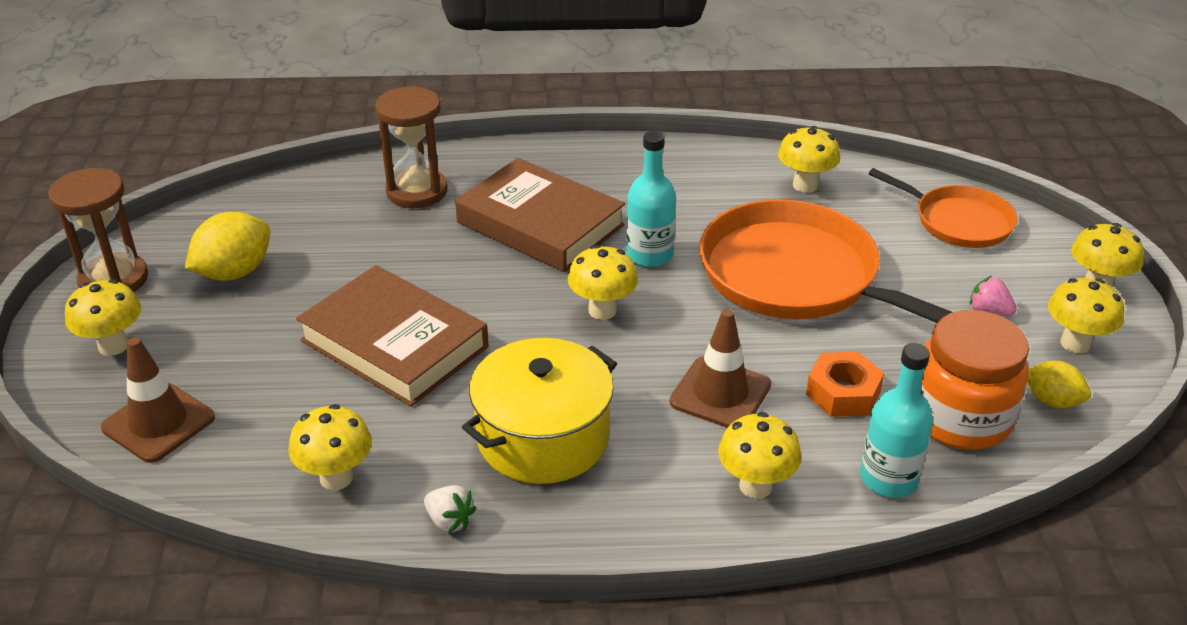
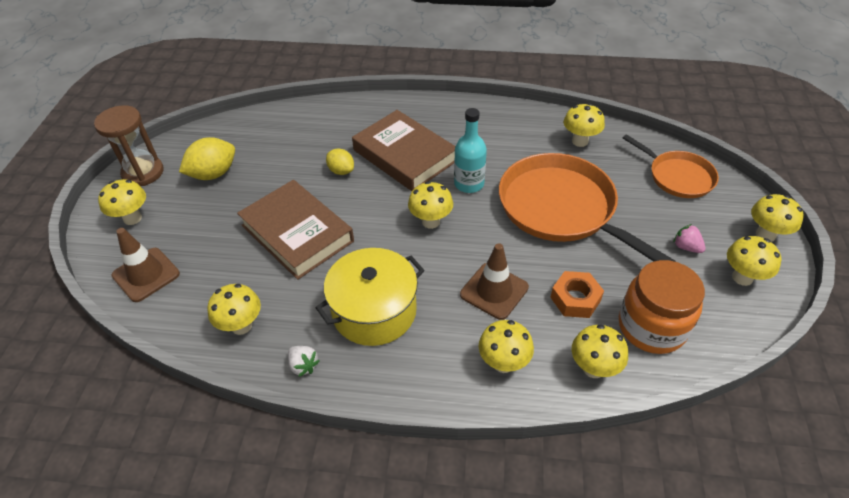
camera: 10 degrees right, 10 degrees up
(417, 191) = (334, 126): brown hourglass -> none
(888, 479) = (593, 368): turquoise bottle -> yellow mushroom
(1052, 401) = (718, 321): yellow lemon -> yellow lemon (341, 171)

